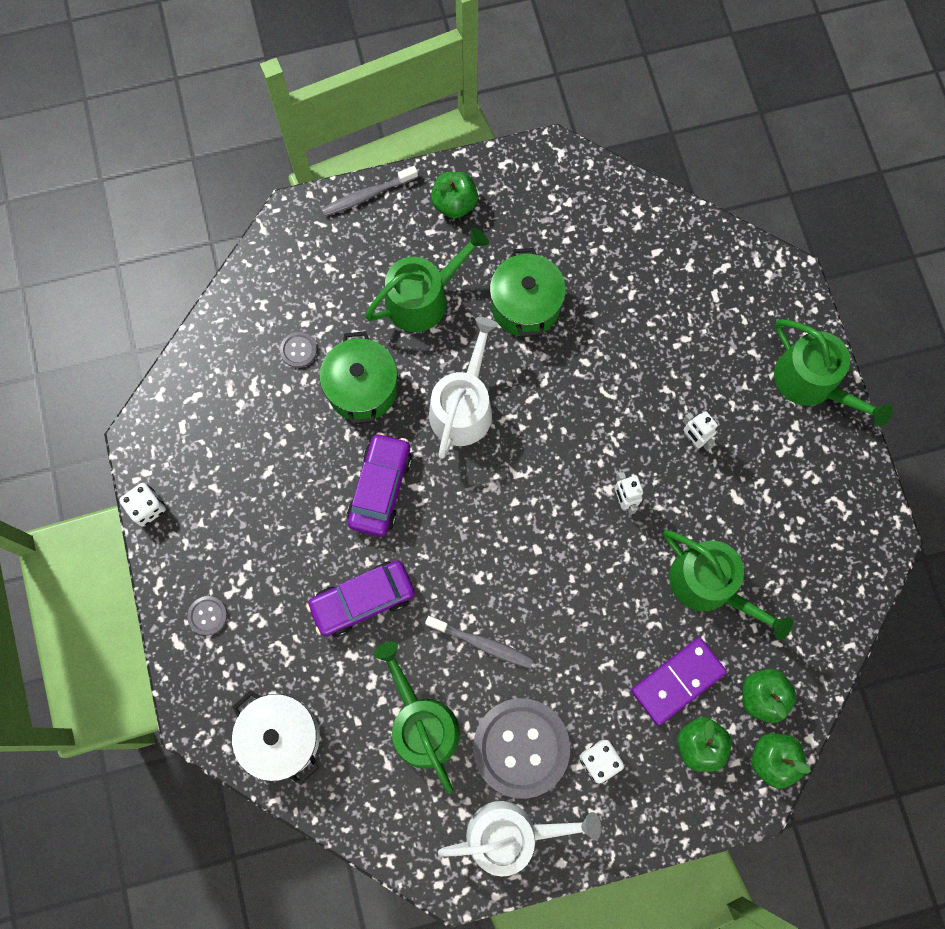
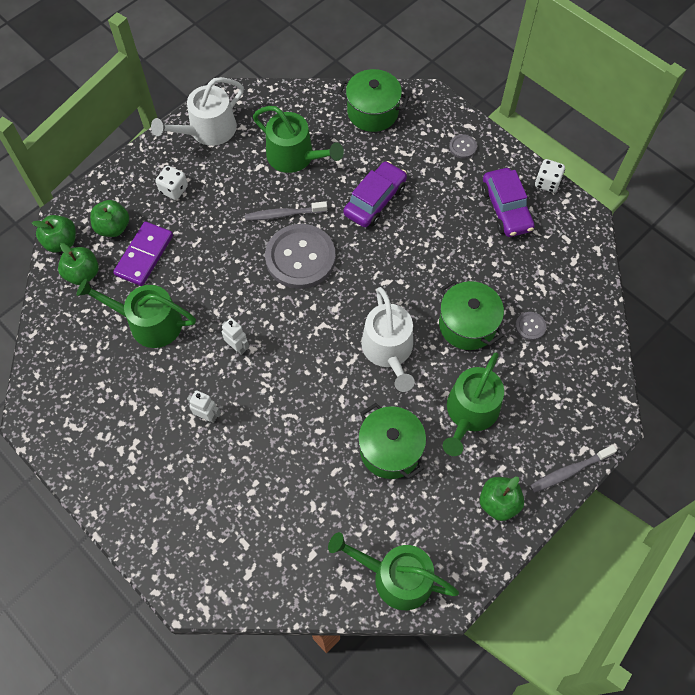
camera: 150 degrees right, 10 degrees down
(282, 737) = (372, 112): white pot -> green pot
(368, 195) = (570, 471): grey toothbrush -> grey toothbrush turned 150 degrees counterclockwise
(380, 488) = (409, 269): purple car -> purple car (506, 209)
(521, 747) = (226, 173): grey button -> grey button (300, 257)
(812, 383) = (132, 511): green watering can -> green watering can (395, 577)

